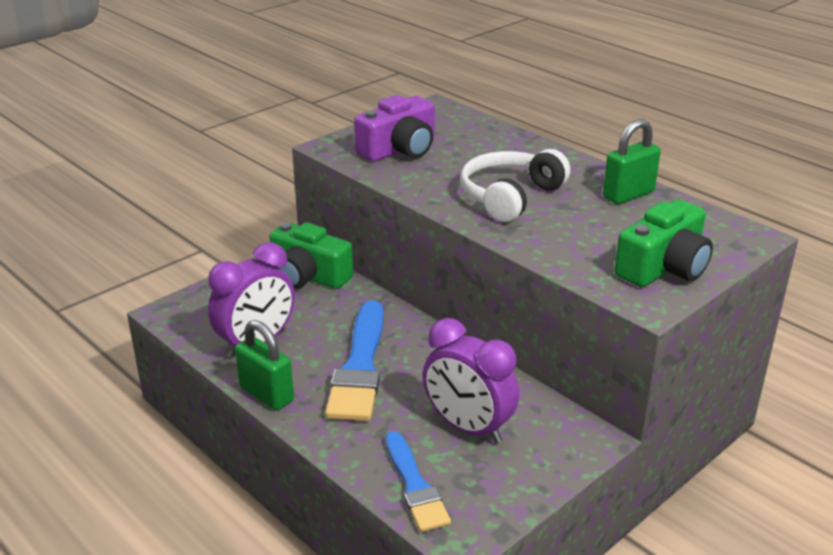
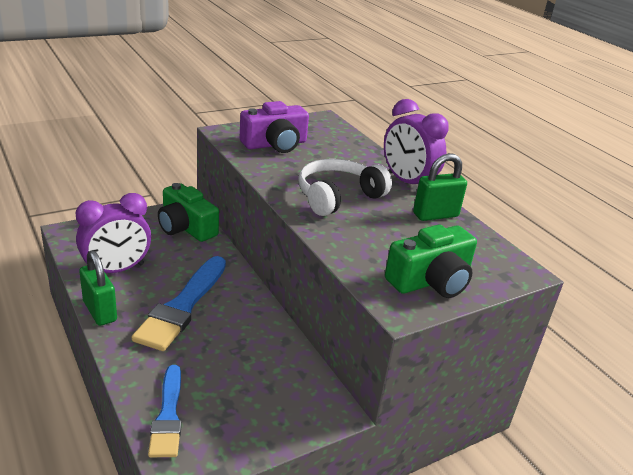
camera: 10 degrees right, 0 degrees up
(468, 427) = (238, 376): purple clock -> purple clock (407, 182)

